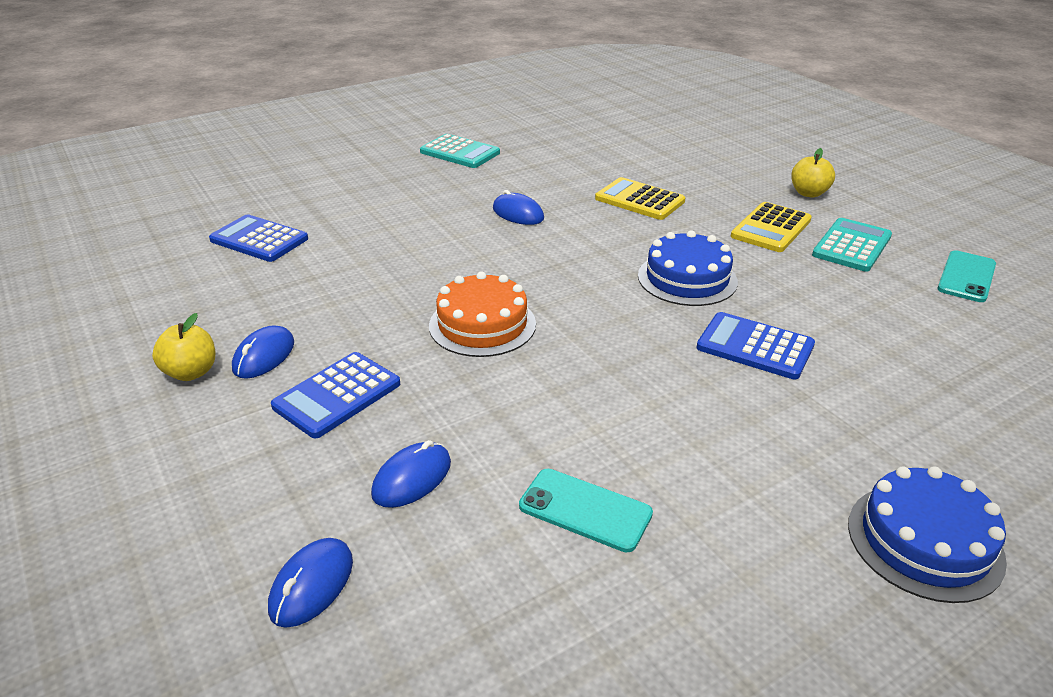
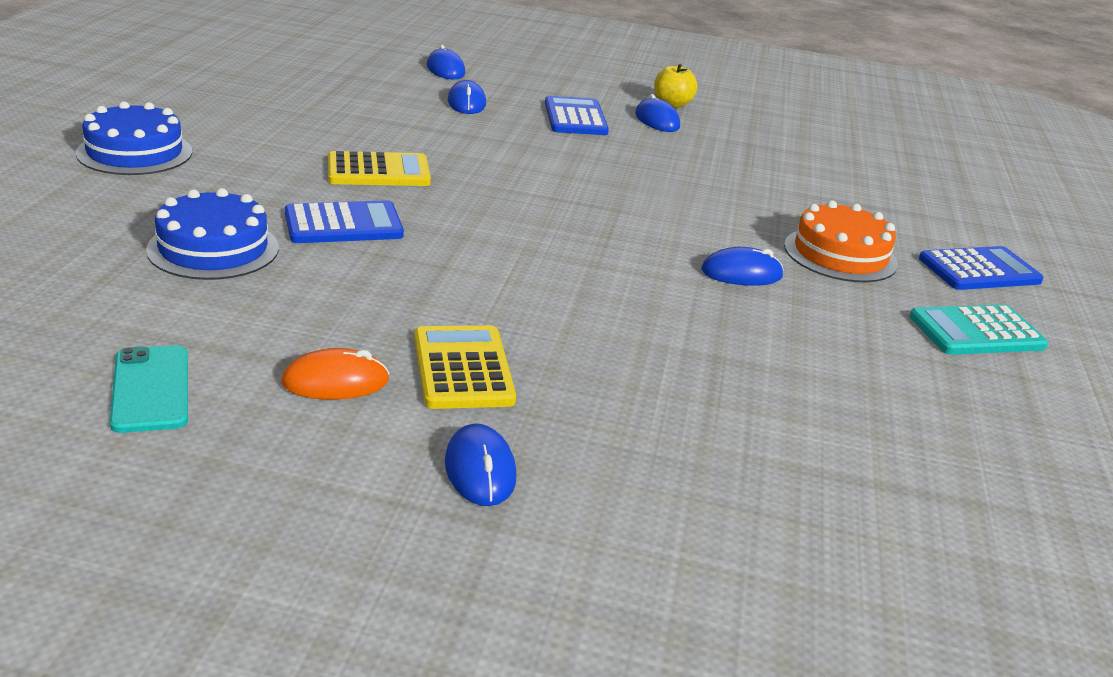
camera: 130 degrees right, 5 degrees down
(259, 239) = (850, 174): blue calculator -> blue calculator (979, 270)
(482, 324) = (572, 174): orange cake -> orange cake (840, 254)
(585, 510) = (356, 115): turquoise phone -> none
(639, 200) = (667, 347): yellow calculator -> yellow calculator (378, 171)
(687, 278) = (475, 264): blue cake -> blue cake (213, 249)
(808, 193) = (480, 470): yellow apple -> blue mouse
(852, 246) = (335, 382): turquoise calculator -> orange mouse

